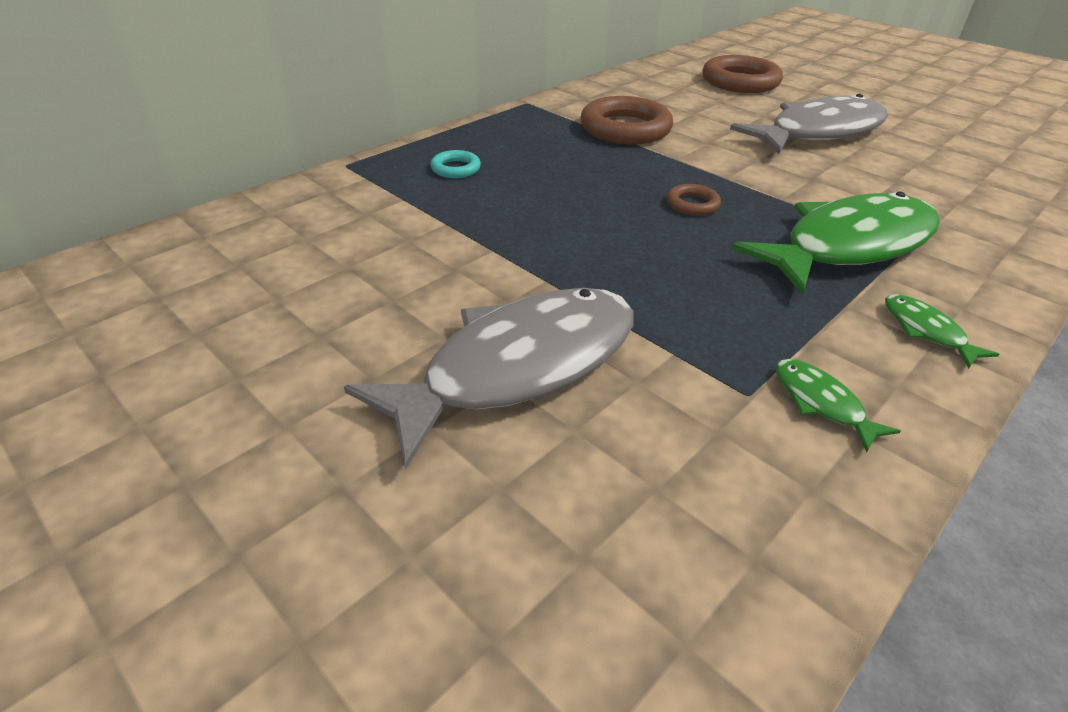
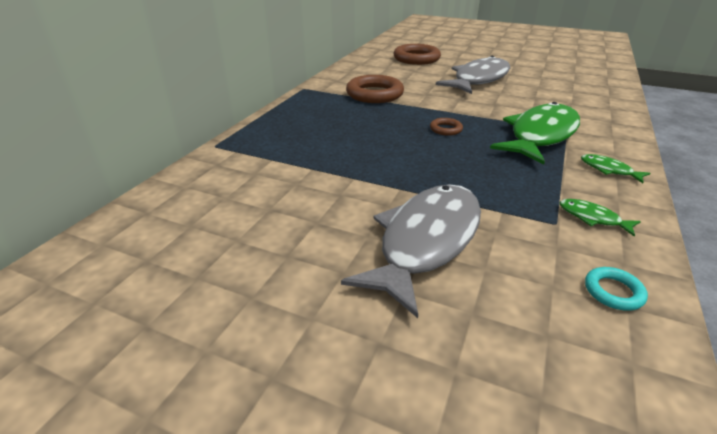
camera: 20 degrees left, 5 degrees down
(455, 169) = (291, 135): turquoise ring -> turquoise ring (613, 292)

